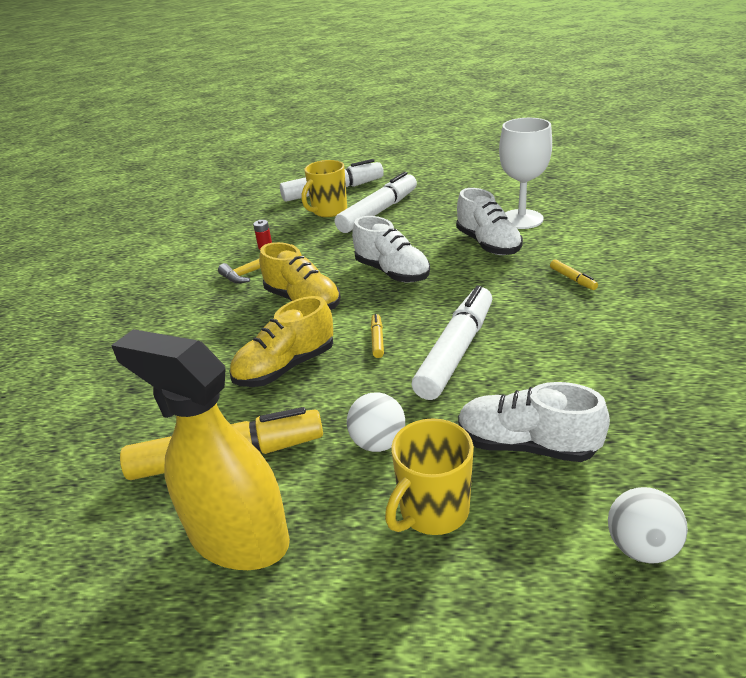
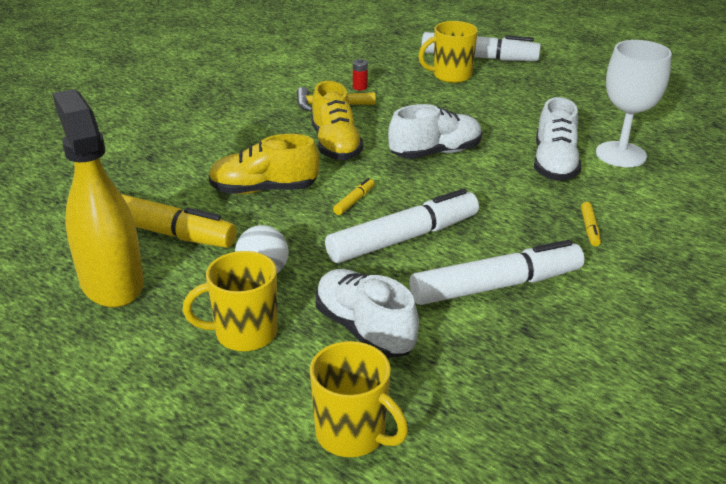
camera: 30 degrees right, 0 degrees up
(378, 212) = (493, 94): white marker -> white marker (495, 286)
(392, 272) = (435, 153): white shoe -> white shoe turned 105 degrees counterclockwise
(641, 547) = (352, 434): white ball -> yellow mug

